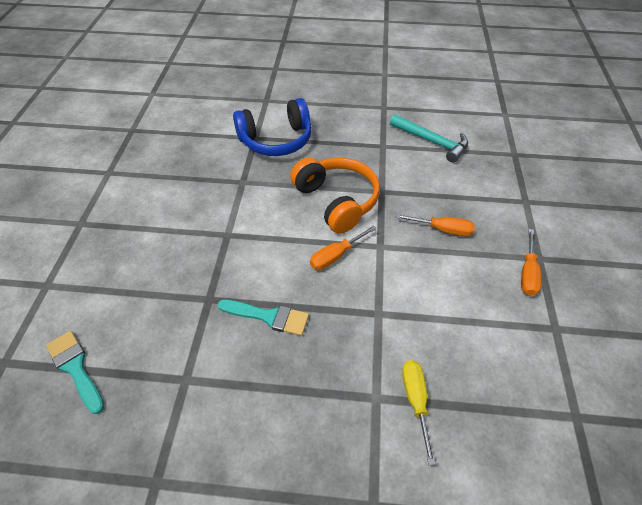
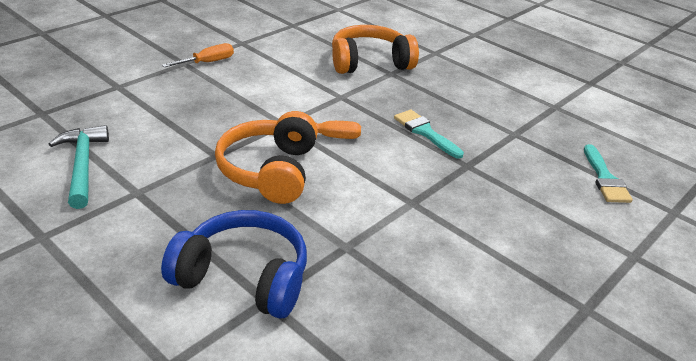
camera: 145 degrees left, 15 degrees down
(415, 401) = (369, 62): yellow screwdriver -> orange headphones
(442, 229) = (217, 106): orange screwdriver -> none

